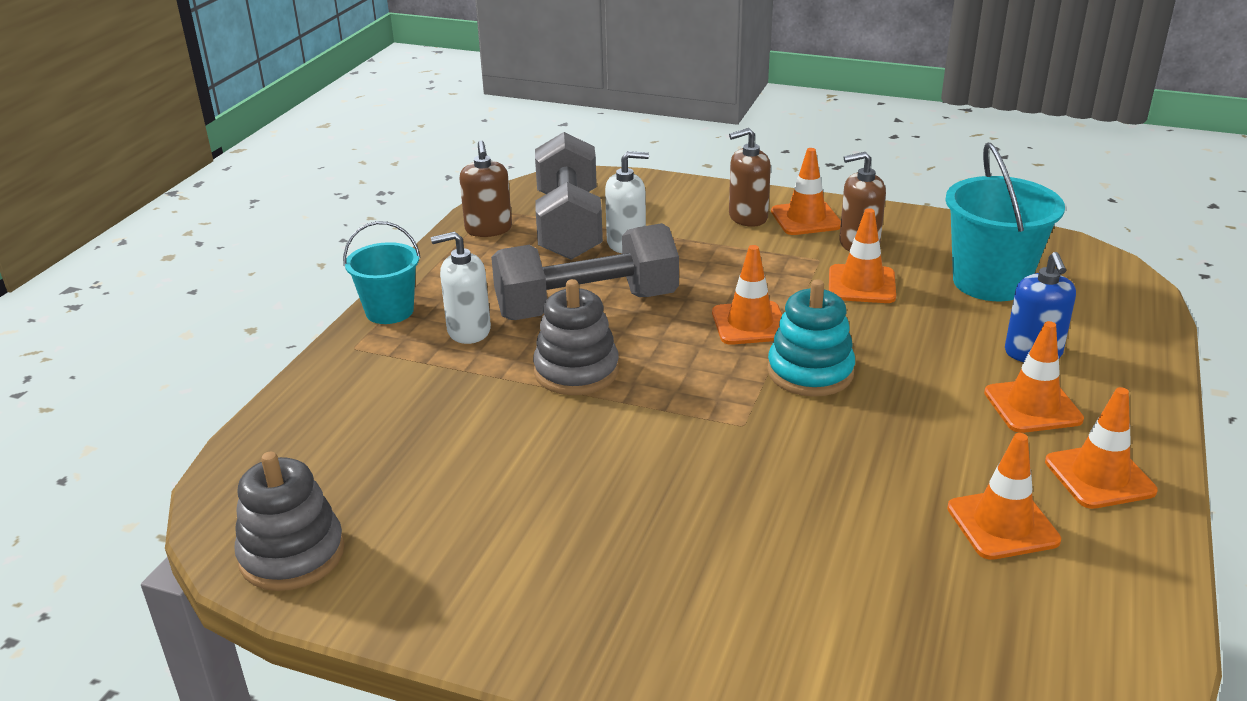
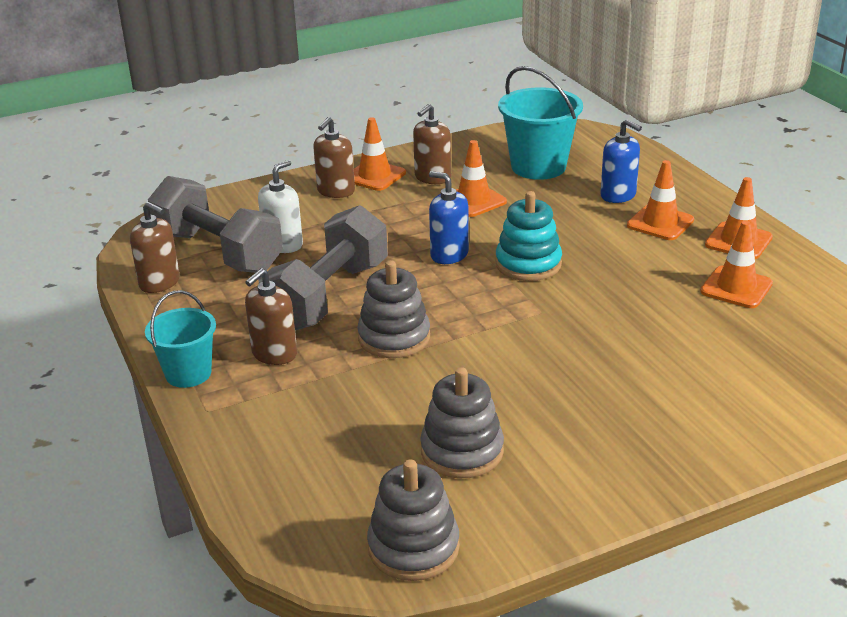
camera: 45 degrees left, 0 degrees up
(459, 503) = (462, 451): none -> grey stacking toy
(468, 331) = (274, 354): white soap dispenser -> brown soap dispenser
(750, 324) = (449, 255): orange traffic cone -> blue soap dispenser

